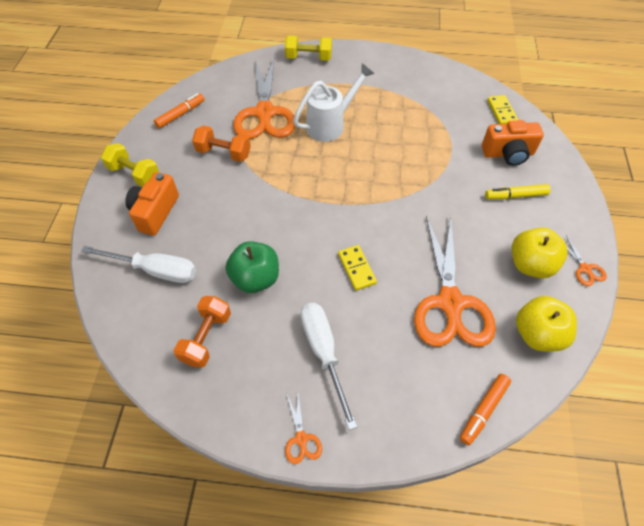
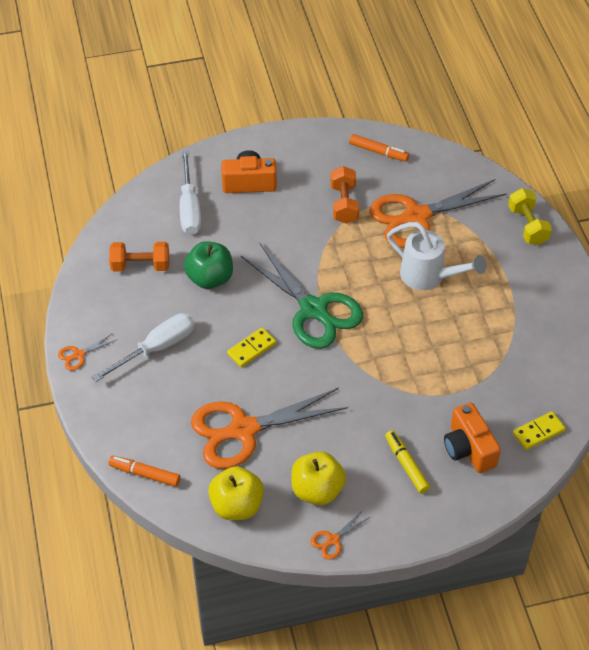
camera: 70 degrees right, 5 degrees down
(134, 174) = (285, 150): yellow dumbbell -> none
(331, 208) = (314, 310): none -> green scissors

